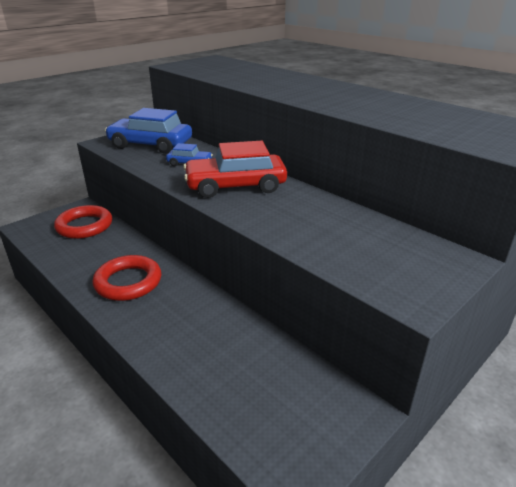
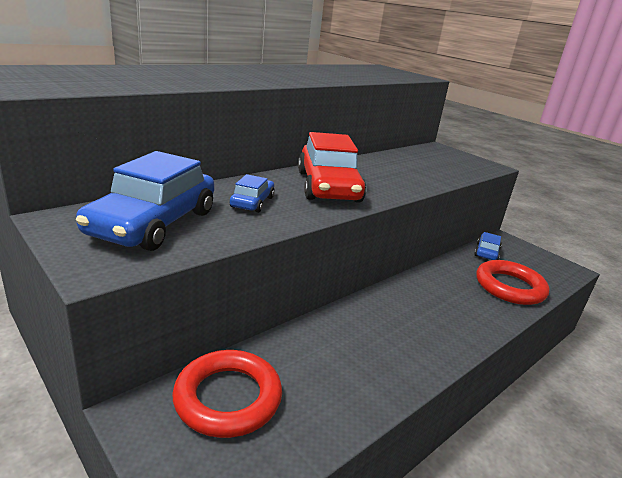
camera: 90 degrees left, 5 degrees down
(128, 282) = (392, 338): red ring -> red ring (509, 287)
(306, 376) = (486, 252): none -> blue car

